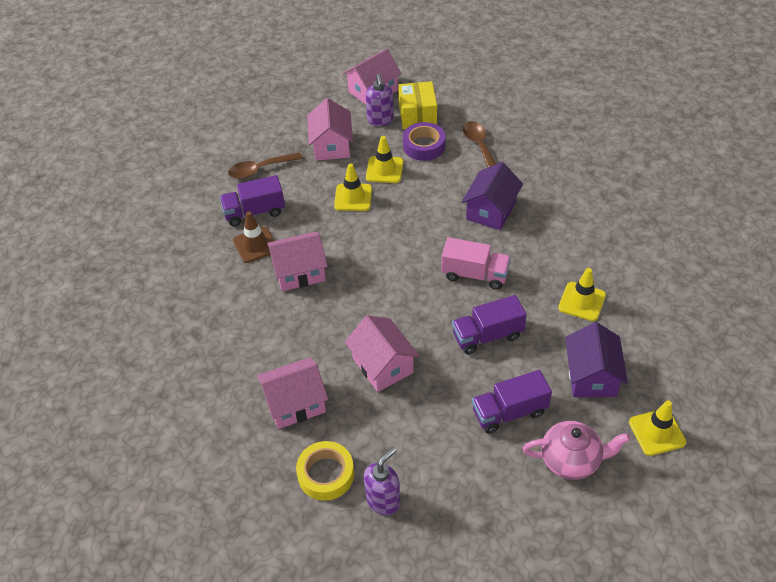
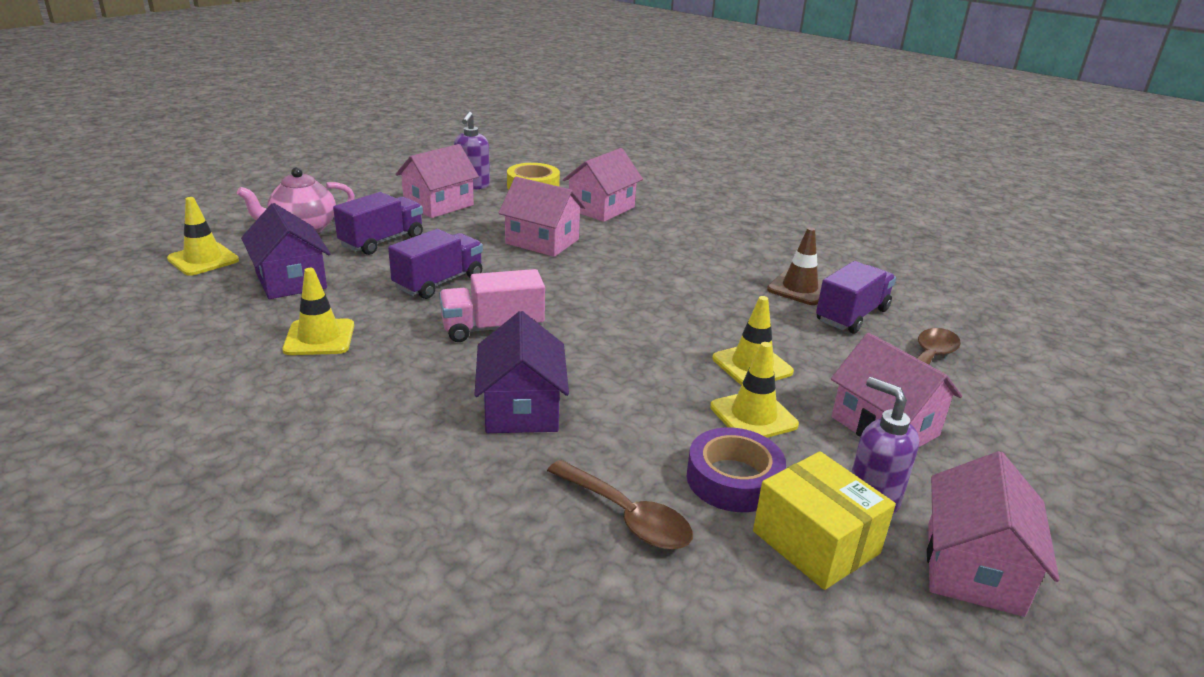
camera: 145 degrees right, 20 degrees down
(299, 272) = (715, 280): pink house -> pink house (438, 205)

